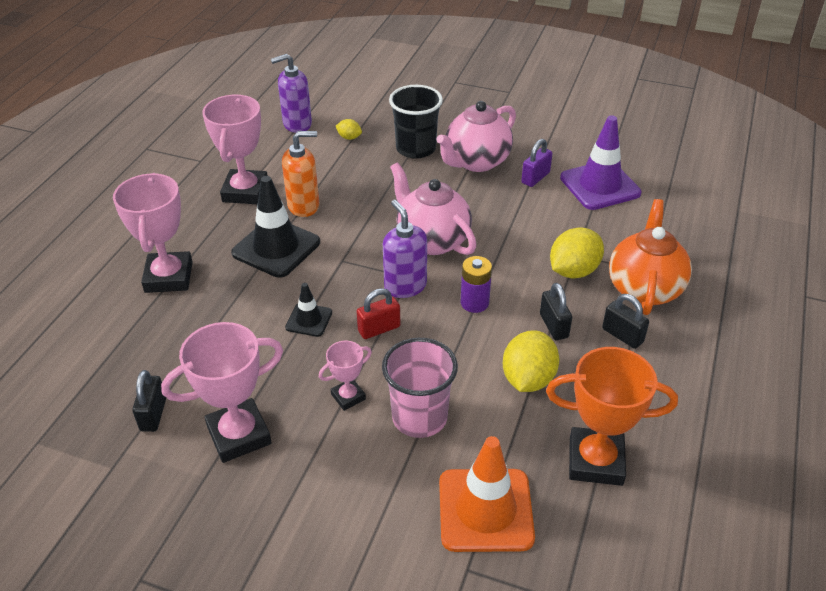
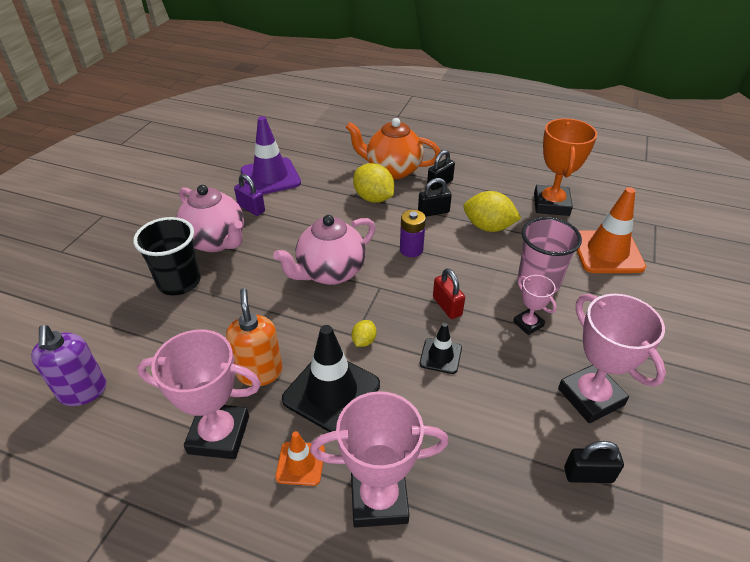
camera: 90 degrees left, 0 degrees up
(210, 234) = (300, 463): none -> orange traffic cone
(349, 137) = (136, 337): yellow lemon -> yellow lemon (364, 341)
(405, 286) = (392, 290): purple soap dispenser -> none

